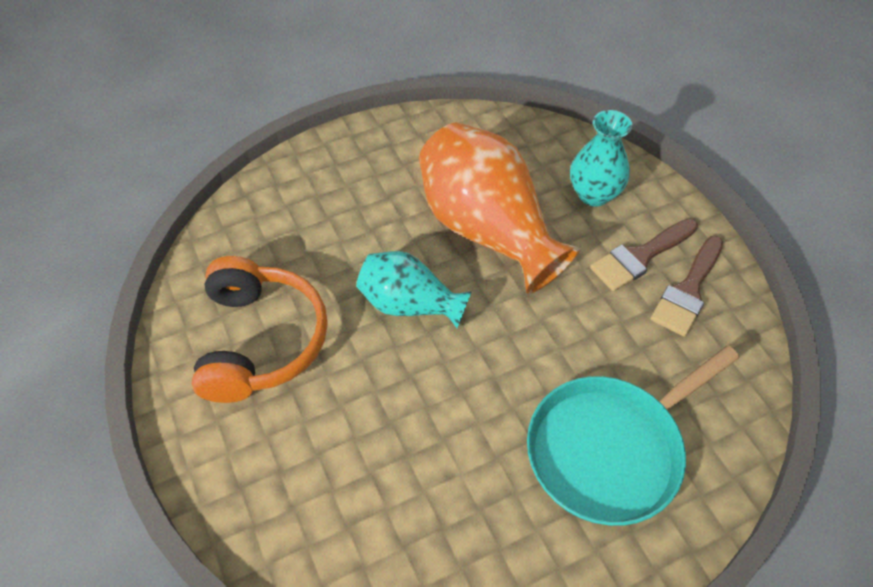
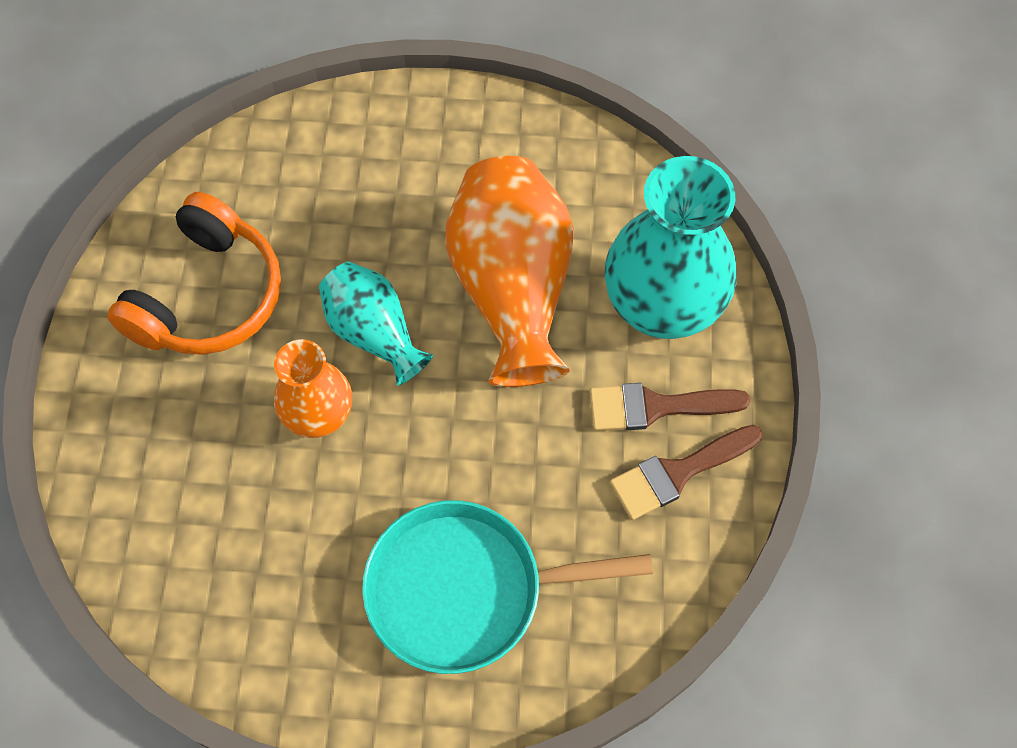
camera: 30 degrees right, 10 degrees up
(408, 382) = (319, 415): none -> orange vase
(593, 194) = (662, 306): turquoise vase -> turquoise vase, size x1.71

